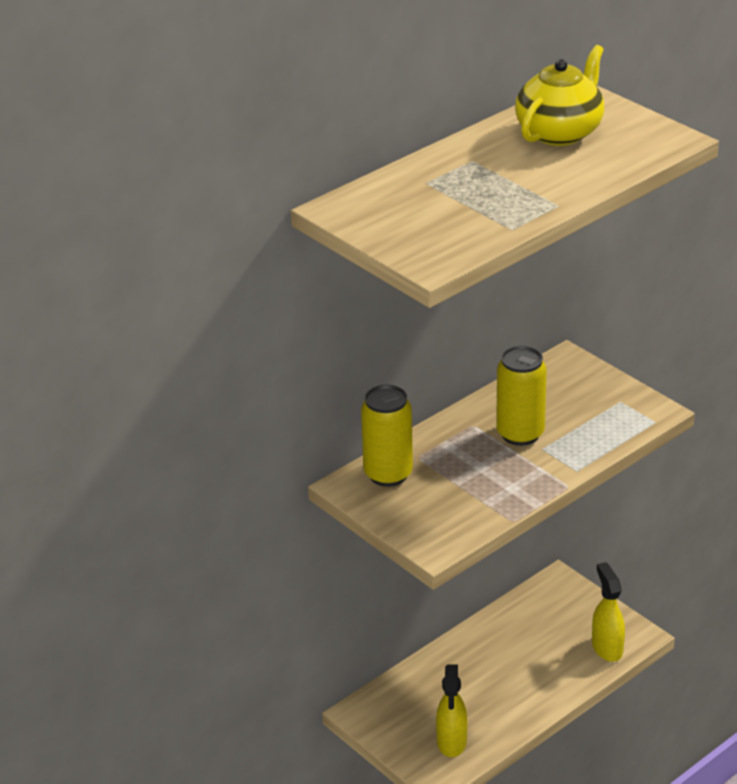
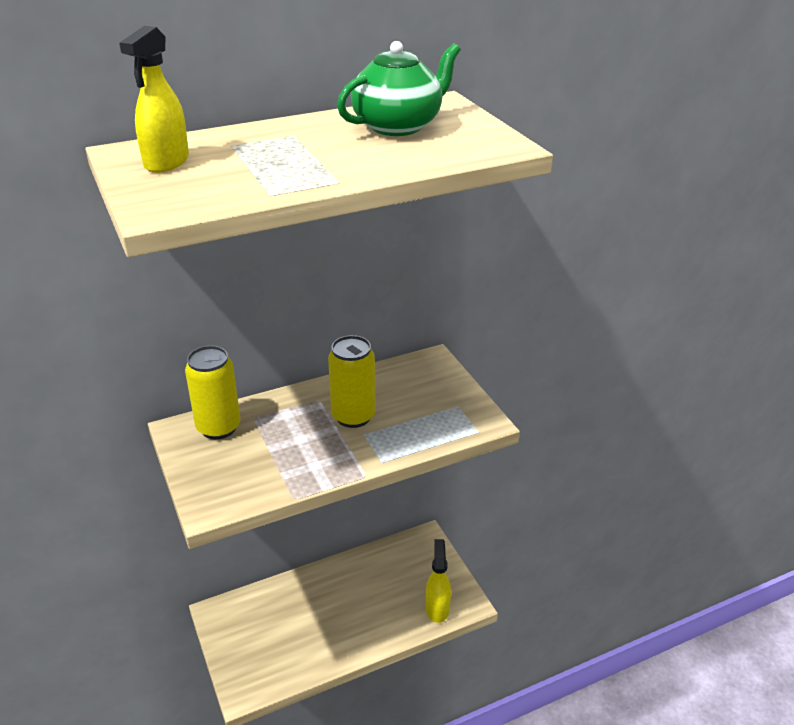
camera: 15 degrees right, 0 degrees up
(451, 742) = (270, 662): yellow spray bottle -> yellow spray bottle (166, 162)
(560, 132) = (398, 126): yellow teapot -> green teapot

